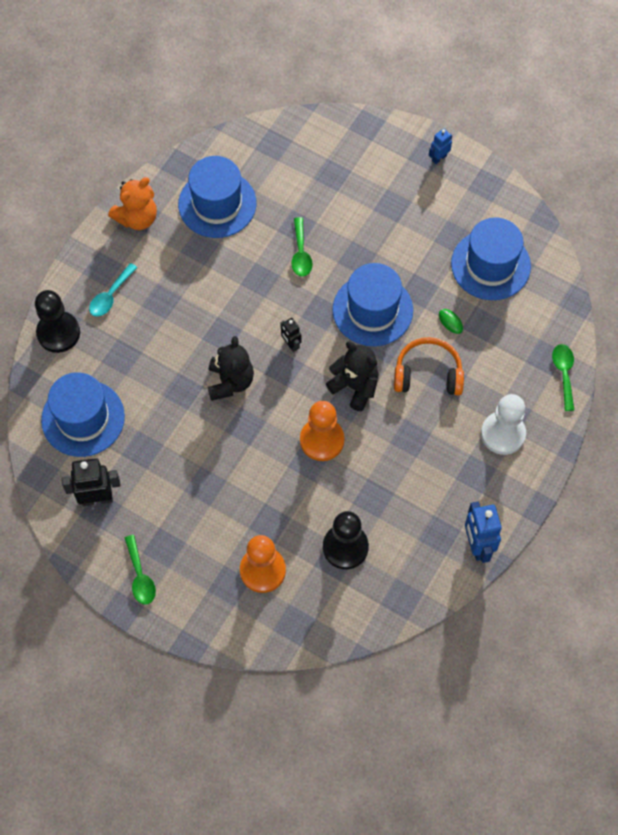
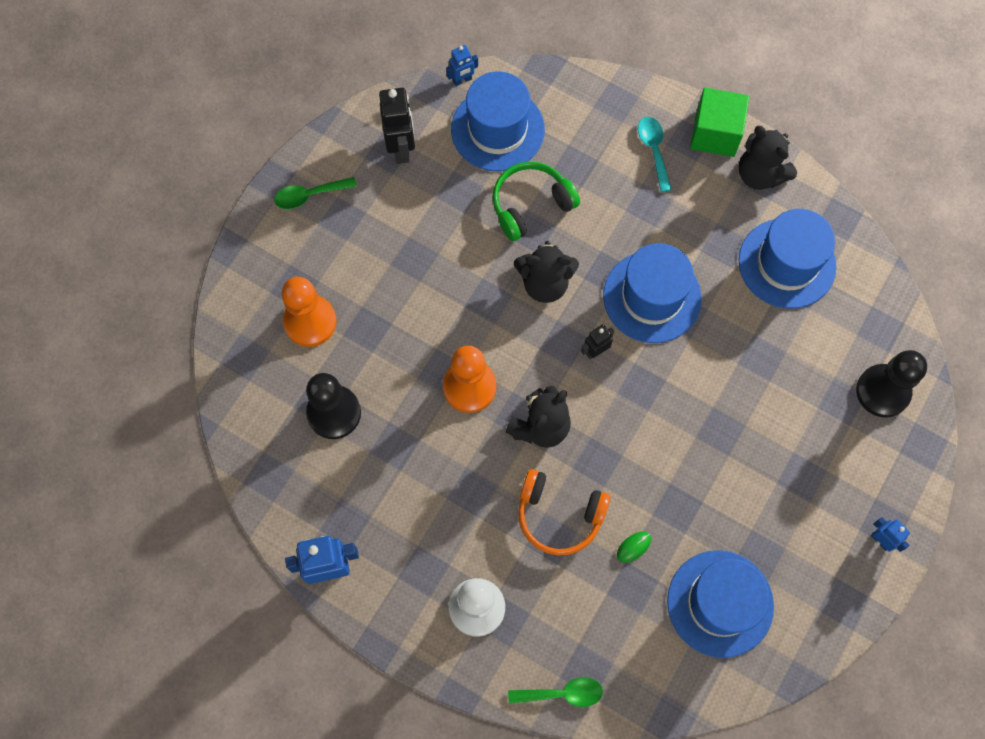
camera: 90 degrees right, 5 degrees up
(31, 448) = (462, 80): none -> blue robot
(58, 333) = (603, 99): black pawn -> black pawn (882, 391)
(97, 249) = (715, 133): none -> green cube
(111, 295) = (654, 150): turquoise spoon -> turquoise spoon turned 45 degrees clockwise
(137, 218) = (760, 174): orange teddy bear -> black teddy bear
(157, 392) = (530, 204): none -> green headphones
(301, 253) = (723, 362): green spoon -> none
(372, 310) = (646, 449): blue hat -> blue hat (652, 297)
(428, 374) = (559, 515): orange headphones -> orange headphones turned 105 degrees clockwise

